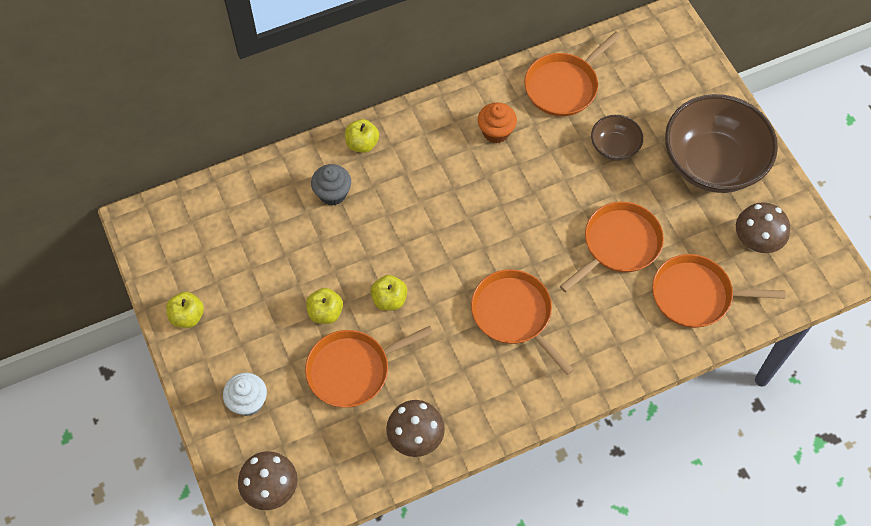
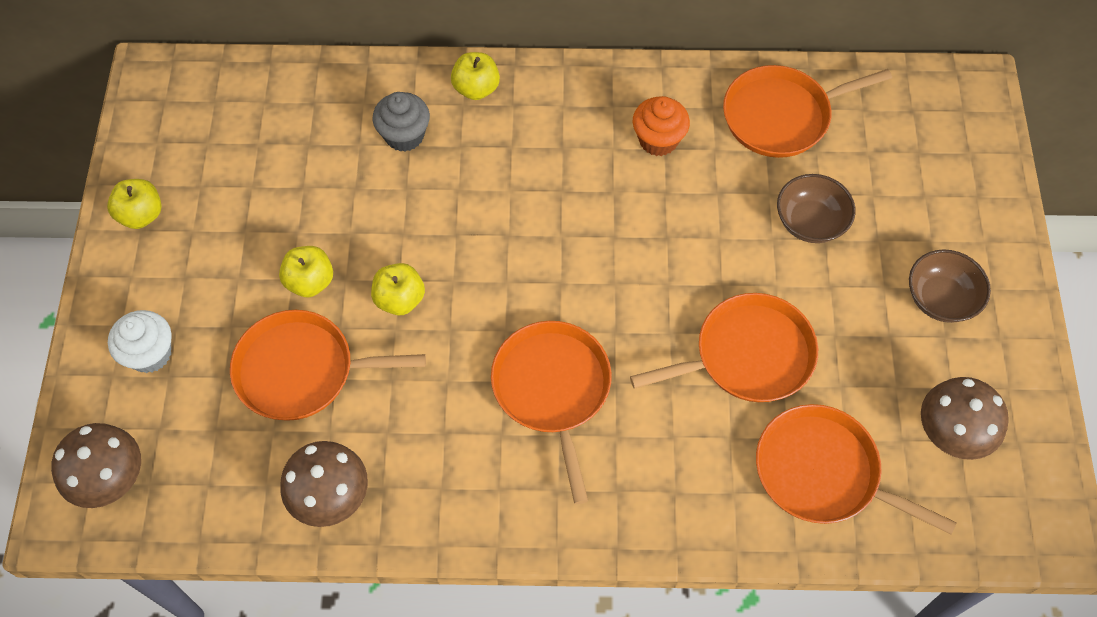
camera: 25 degrees right, 0 degrees up
(712, 163) = (940, 298): brown bowl -> brown bowl, size x0.48

